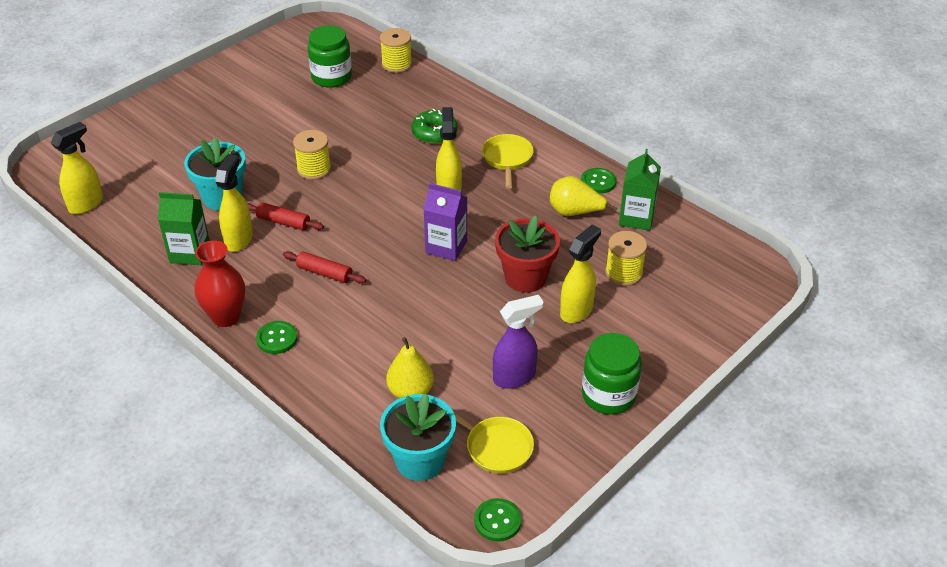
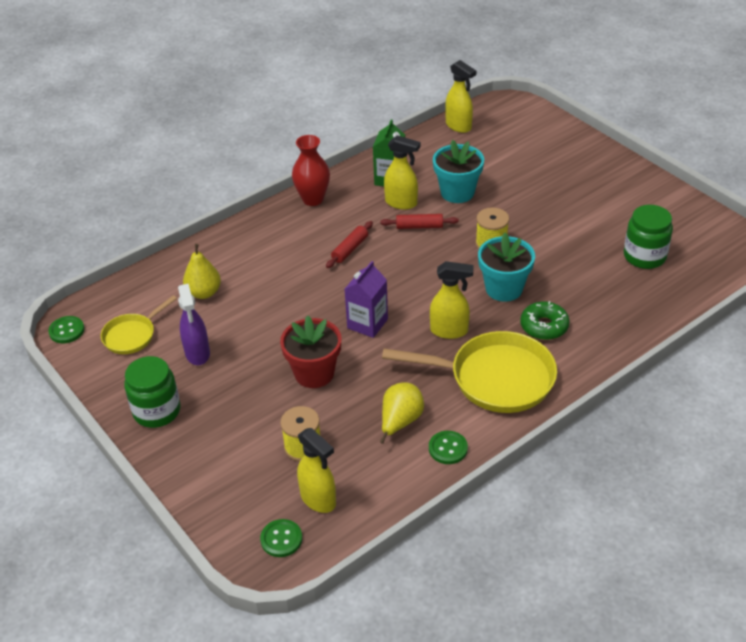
camera: 100 degrees right, 0 degrees up
(277, 338) = (282, 224): green button -> green button (281, 539)
(283, 222) = (419, 226): red rolling pin -> red rolling pin turned 60 degrees clockwise
(397, 64) = (672, 304): yellow spool -> none
(420, 460) = (136, 294): turquoise flower pot -> turquoise flower pot (504, 288)
(507, 159) = (495, 378): yellow pan -> yellow pan, size x1.85
(576, 310) = (262, 404): yellow spray bottle -> yellow spray bottle (318, 499)
(636, 218) = (383, 471): green carton -> none

